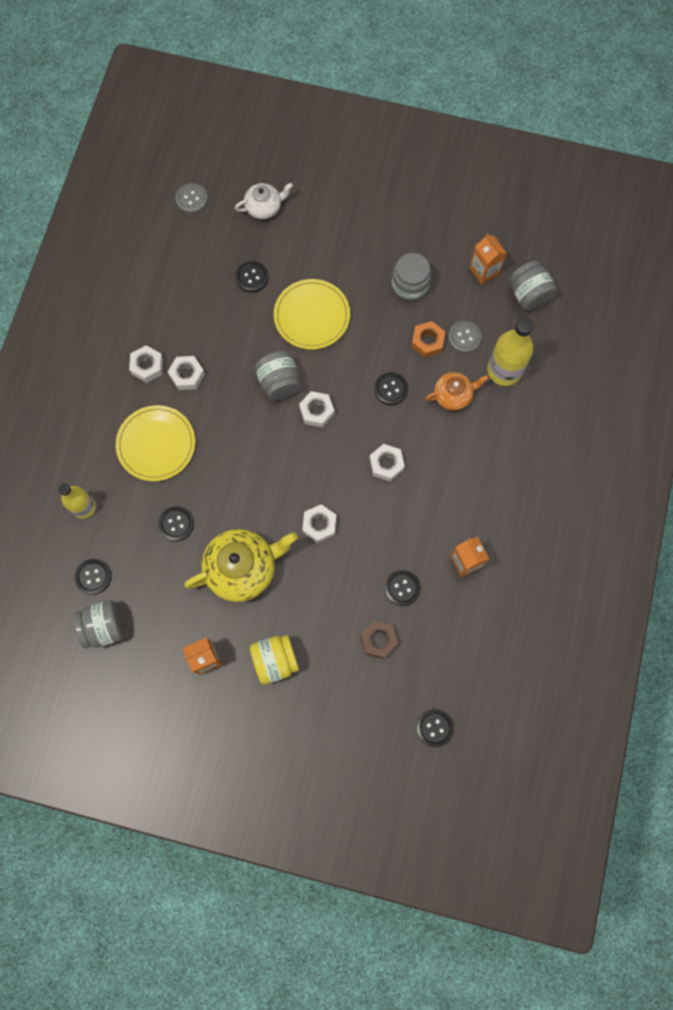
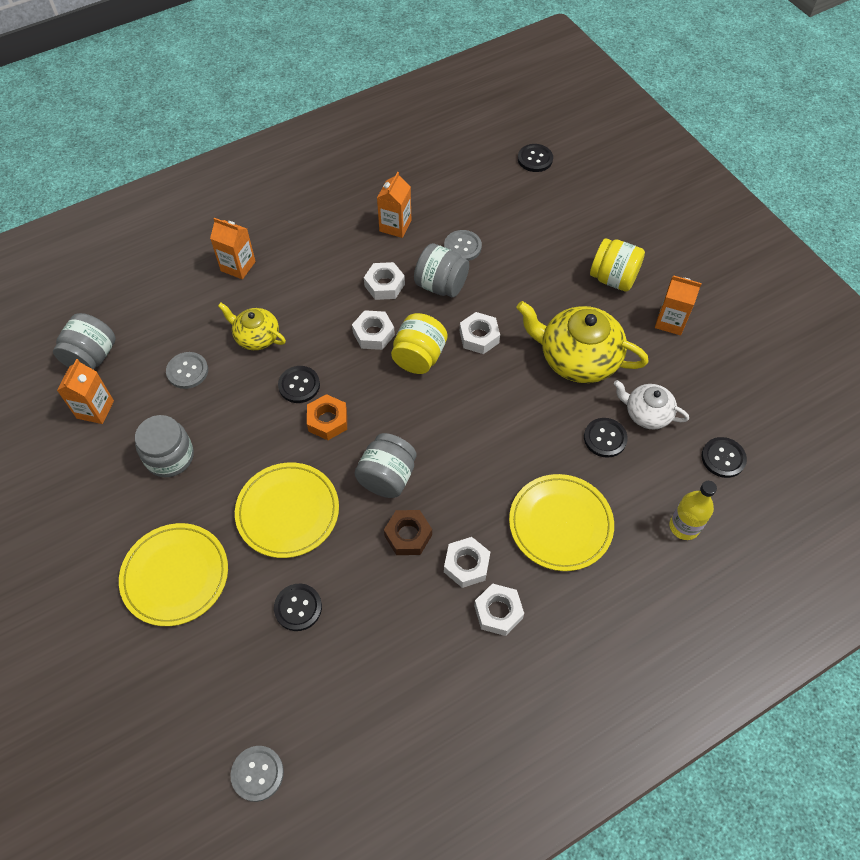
camera: 135 degrees left, 15 degrees down
(105, 627) = (744, 410): grey jar -> grey jar (441, 285)
(264, 207) = (196, 678): white teapot -> white teapot (647, 413)
(317, 411) = (382, 423): white nut -> white nut (384, 285)
(330, 236) = (175, 575): none -> yellow plate
(341, 474) = (419, 357): none -> yellow jar
(378, 640) = (518, 231): brown nut -> brown nut (408, 535)
(402, 588) = (462, 247): black button -> grey button
(427, 341) = (220, 395): orange nut -> orange nut (327, 421)
(453, 395) = (256, 337): orange teapot -> yellow teapot
(504, 370) = (193, 319): yellow bottle -> none
(526, 430) = (238, 266): none -> orange carton

